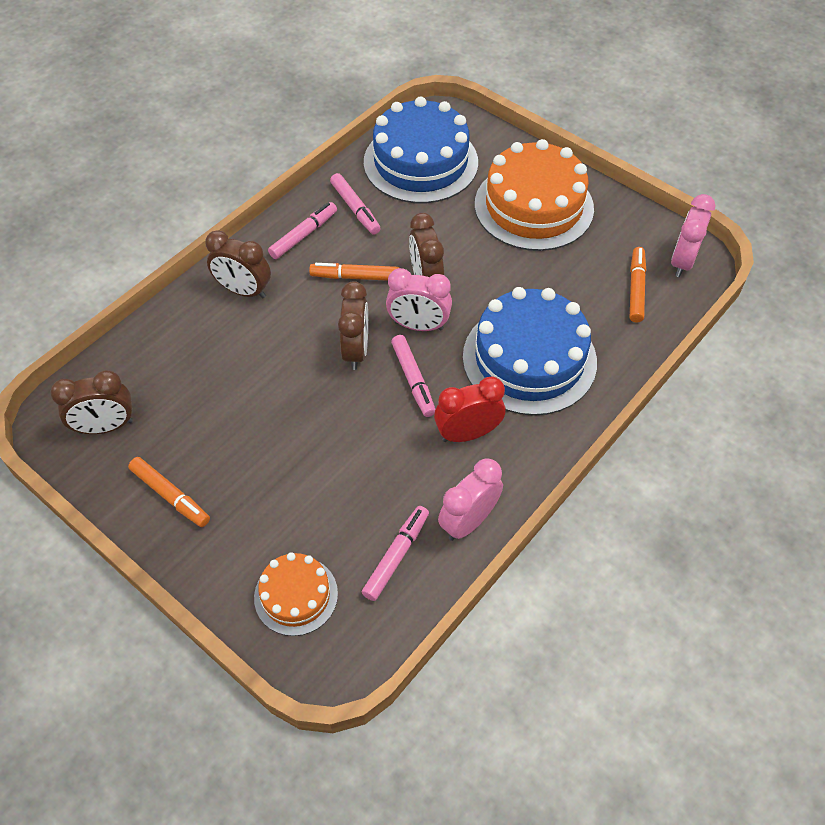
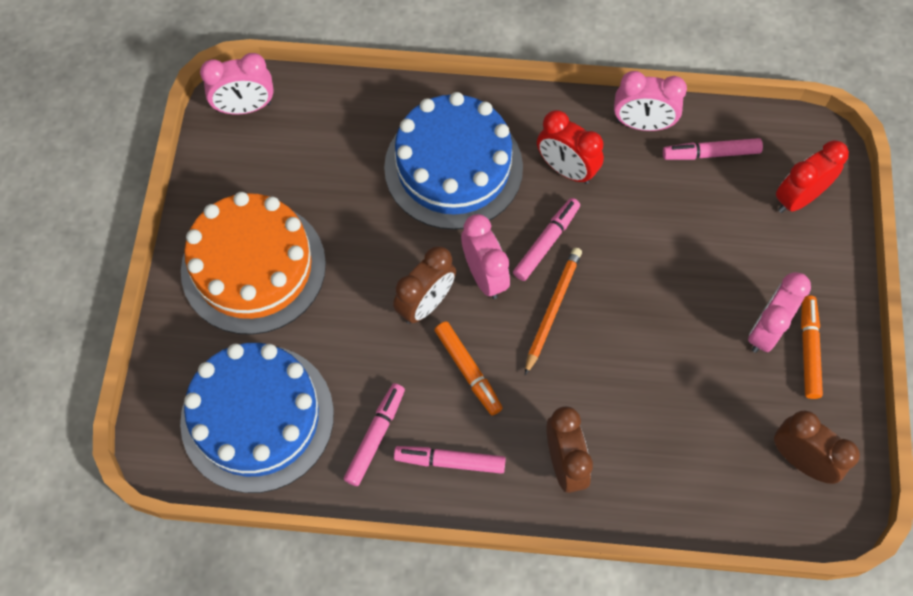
camera: 125 degrees left, 10 degrees up
(212, 477) = (766, 330): none -> pink clock
(296, 595) = (798, 198): orange cake -> red clock
(356, 350) = (552, 309): brown clock -> orange pencil
(636, 289) = (307, 128): orange marker -> none

